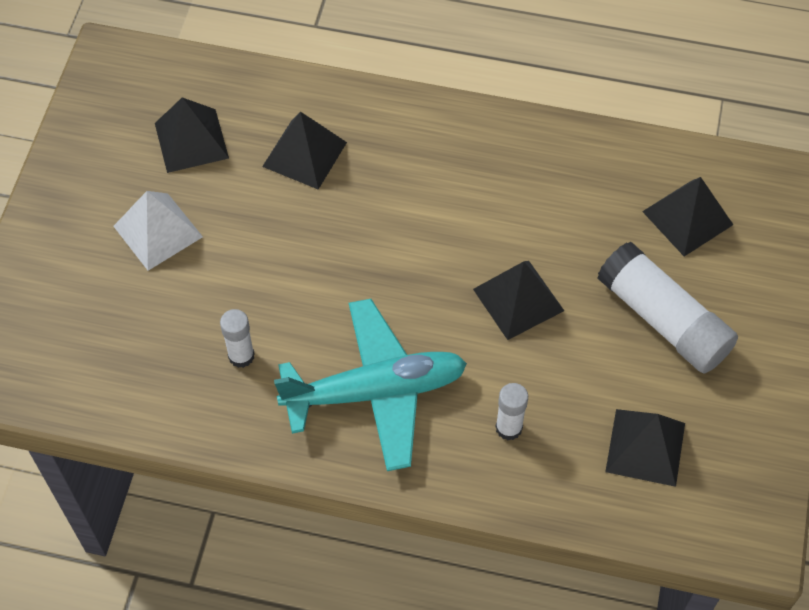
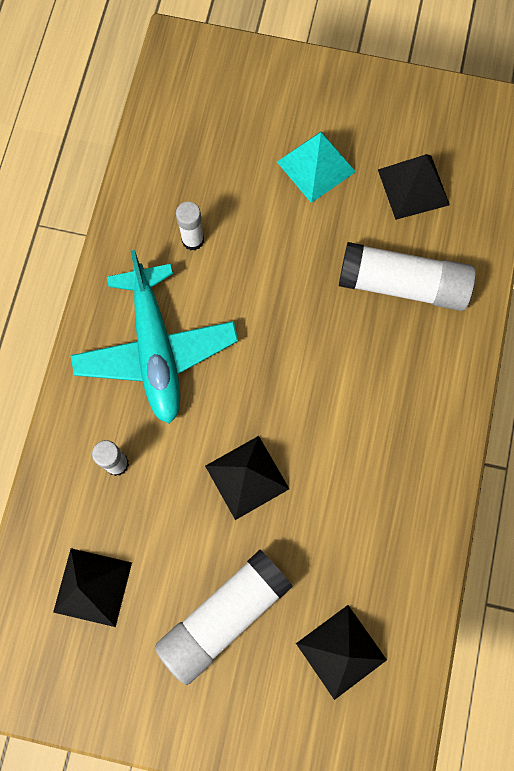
camera: 90 degrees right, 15 degrees up
(158, 231) = (316, 166): white pyramid -> turquoise pyramid
(304, 154) = (402, 284): black pyramid -> white glue stick

